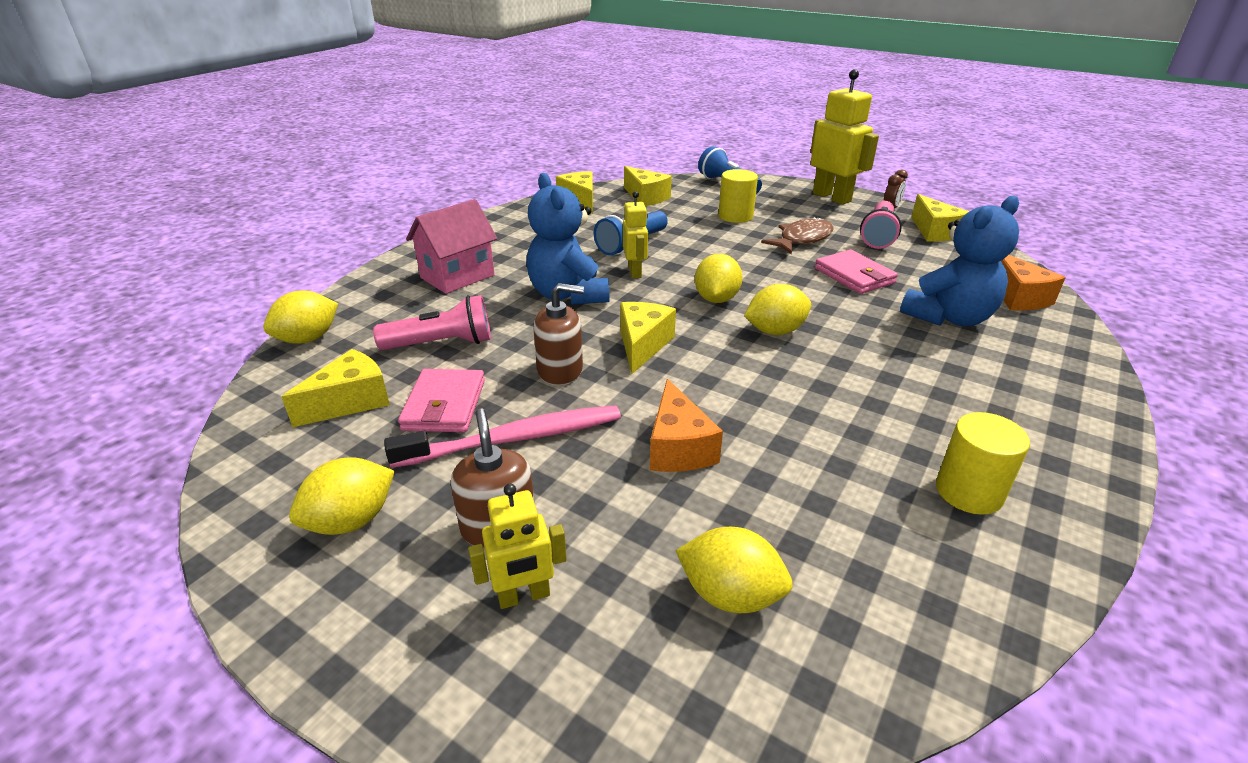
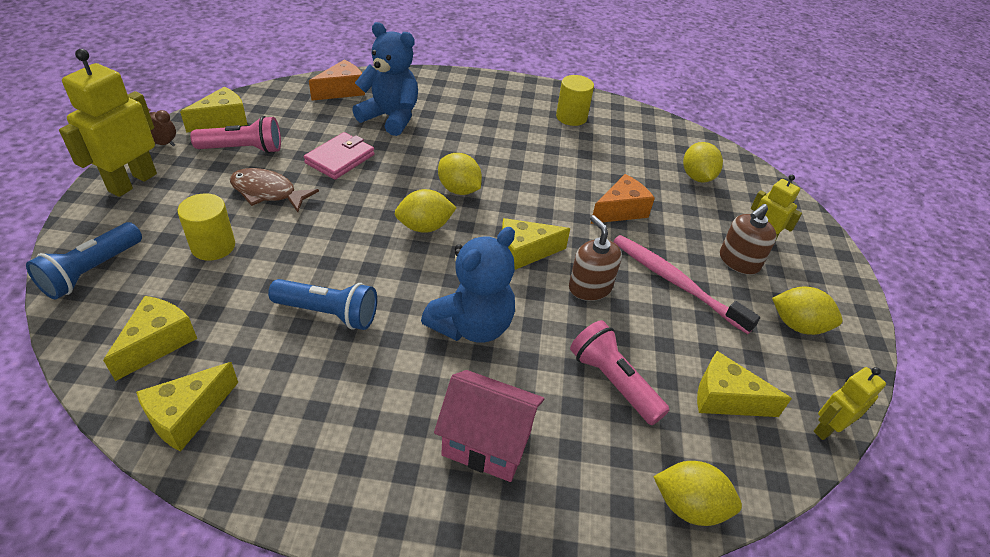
camera: 120 degrees left, 10 degrees up
(444, 405) = (679, 336): pink wallet -> none
(635, 272) = (397, 291): yellow robot -> yellow robot (827, 428)

